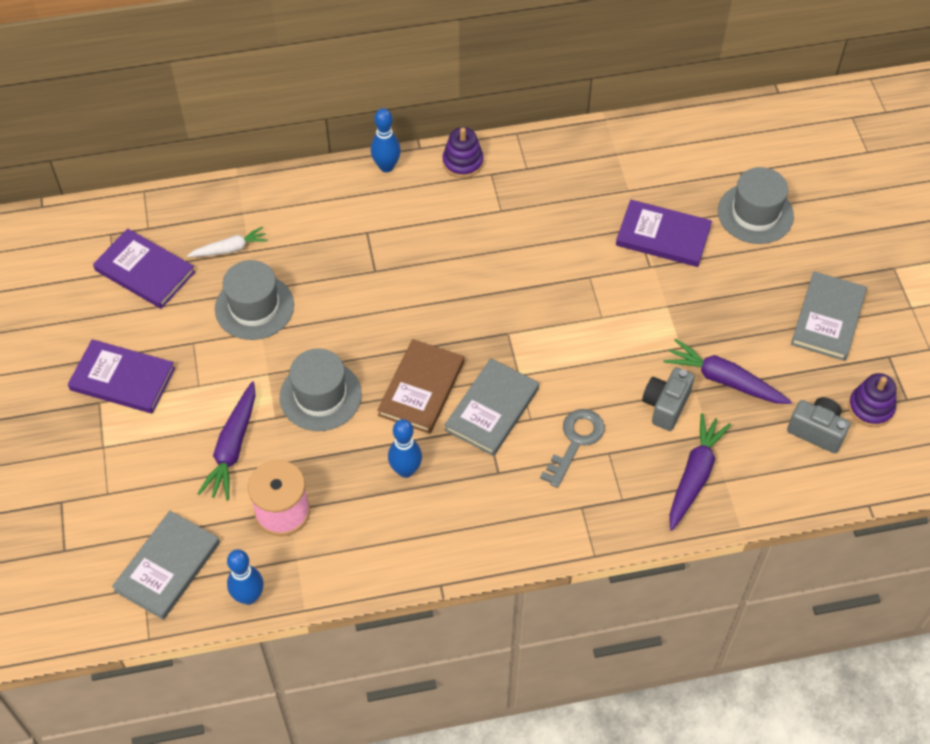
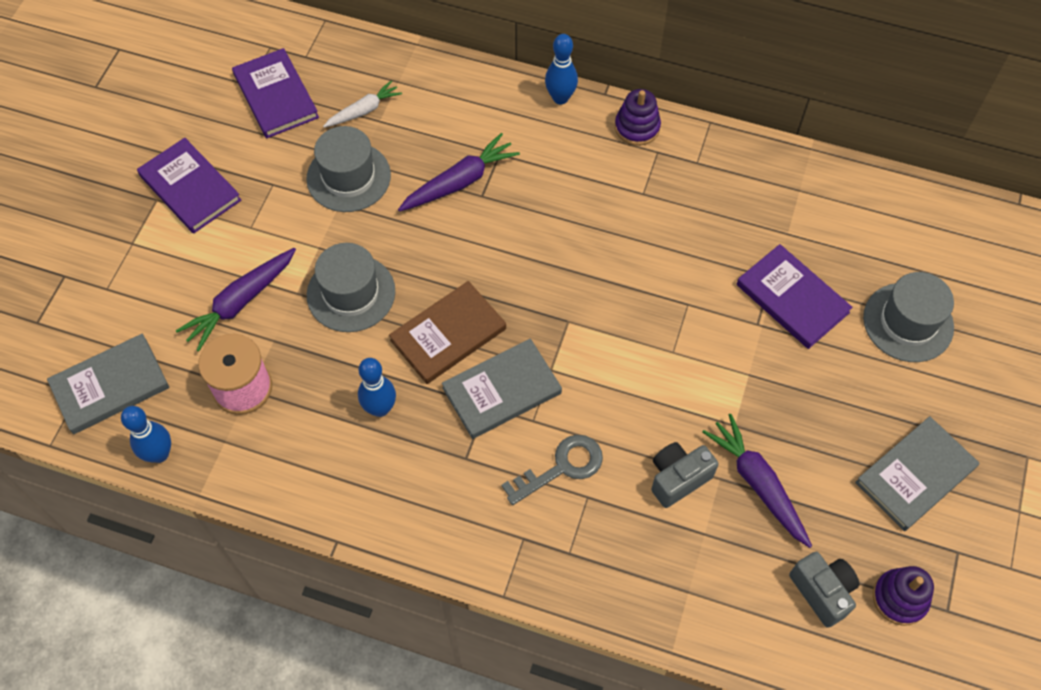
camera: 30 degrees right, 5 degrees up
(230, 249) = (364, 110): white carrot -> white carrot turned 45 degrees counterclockwise
(694, 475) = (659, 569): purple carrot -> purple carrot (460, 182)

